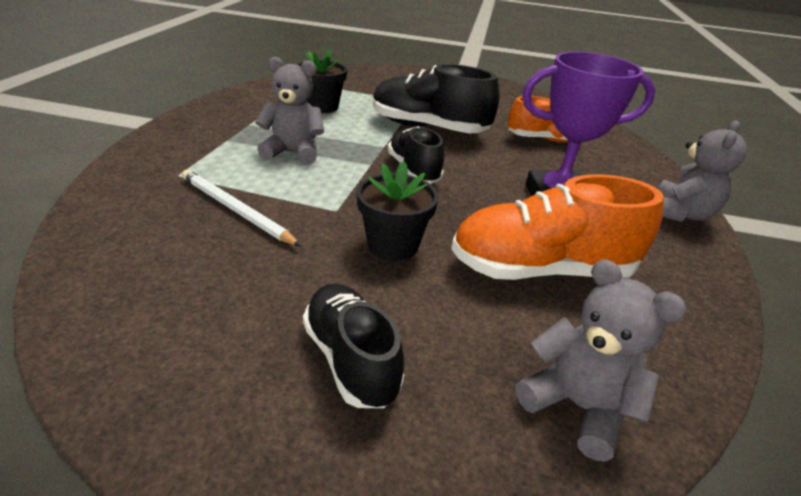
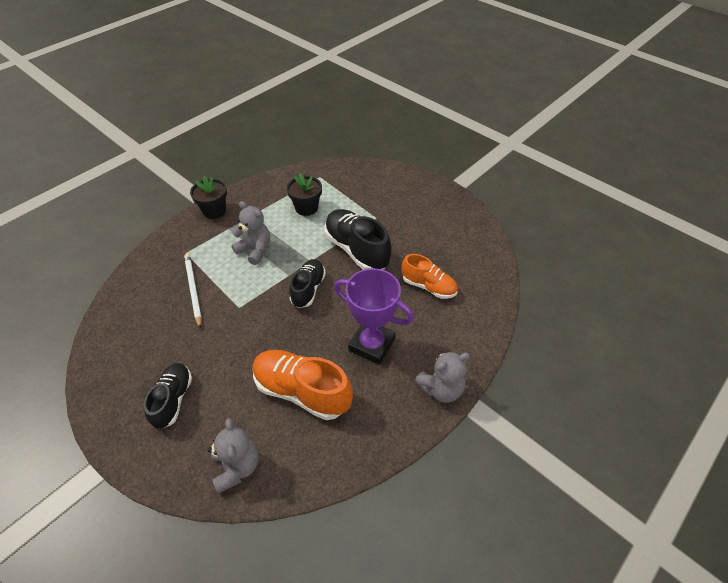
camera: 35 degrees right, 15 degrees up
(393, 245) = (245, 343): black flower pot -> black flower pot (214, 211)

